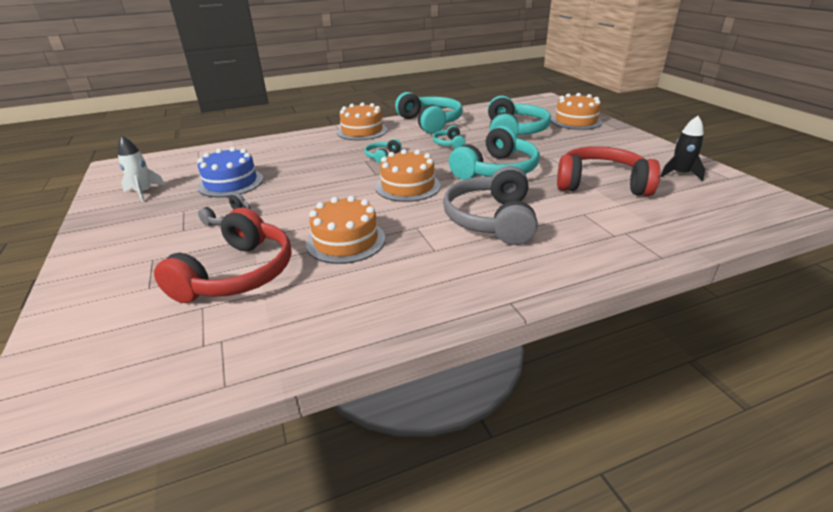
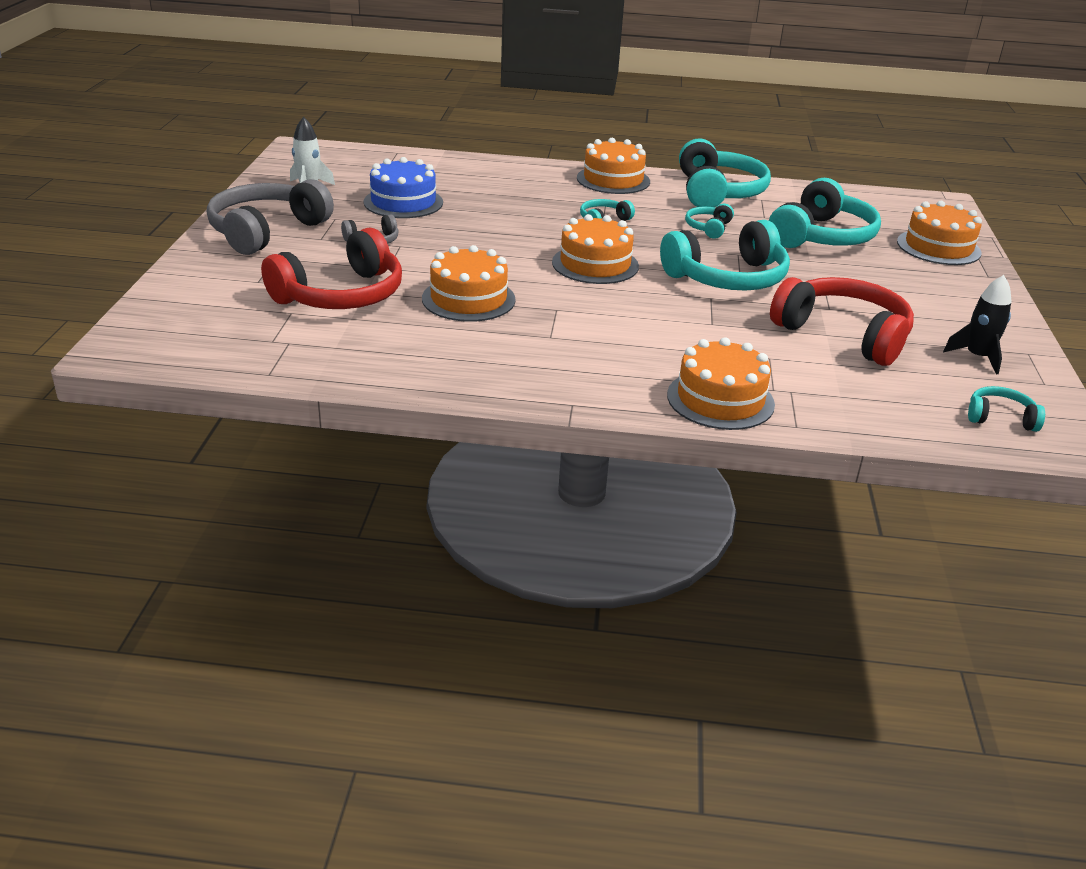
camera: 25 degrees right, 0 degrees up
(491, 219) = (649, 328): grey headphones -> grey headphones (266, 231)
(596, 256) = (720, 399): none -> orange cake
(744, 206) = (1000, 418): none -> turquoise headphones

